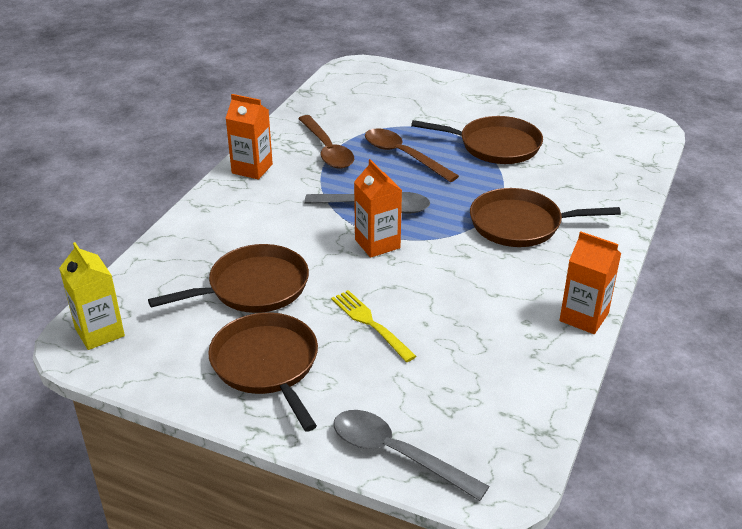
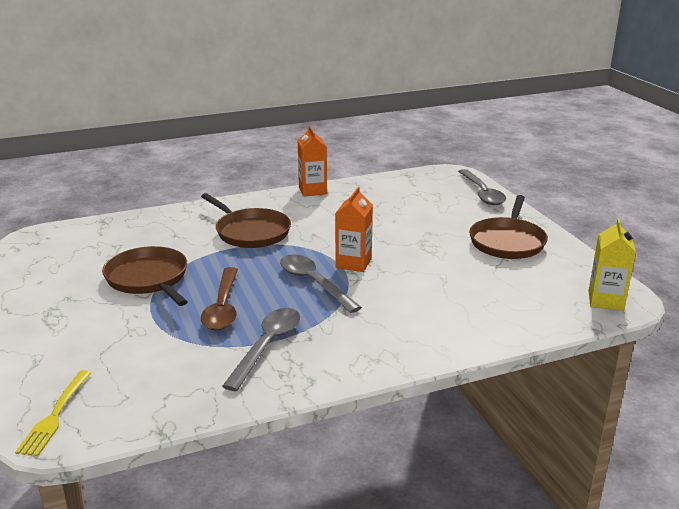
camera: 135 degrees left, 10 degrees down
(252, 169) = (356, 364): orange carton -> none
(253, 287) = (470, 278): brown pan -> none
(327, 150) = (267, 346): brown spoon -> grey spoon
(370, 323) = (423, 233): yellow fork -> yellow fork (55, 416)

